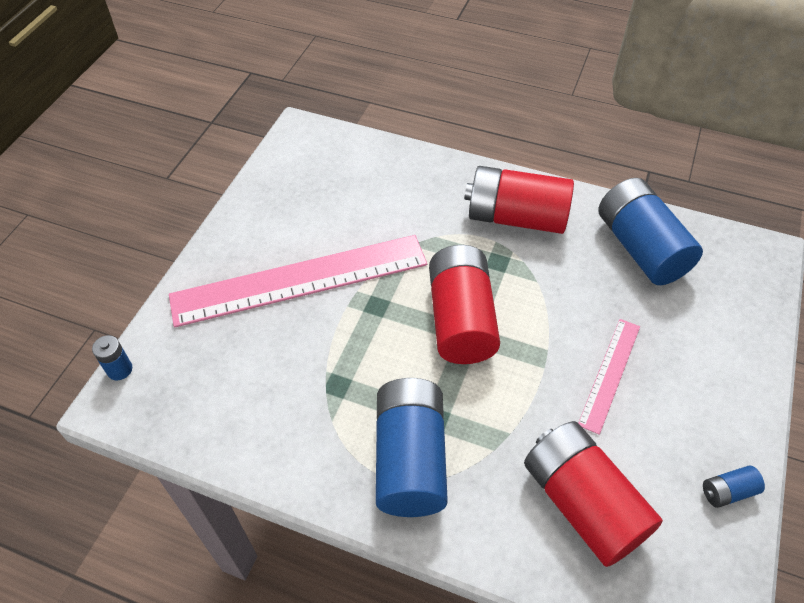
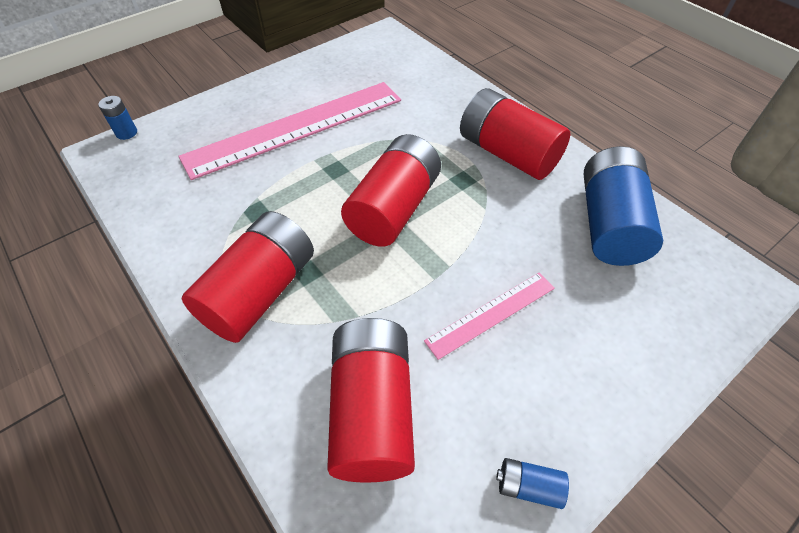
camera: 30 degrees right, 0 degrees up
(300, 279) = (295, 128): pink ruler -> pink ruler turned 45 degrees counterclockwise
(410, 459) = (260, 292): blue battery -> red battery

